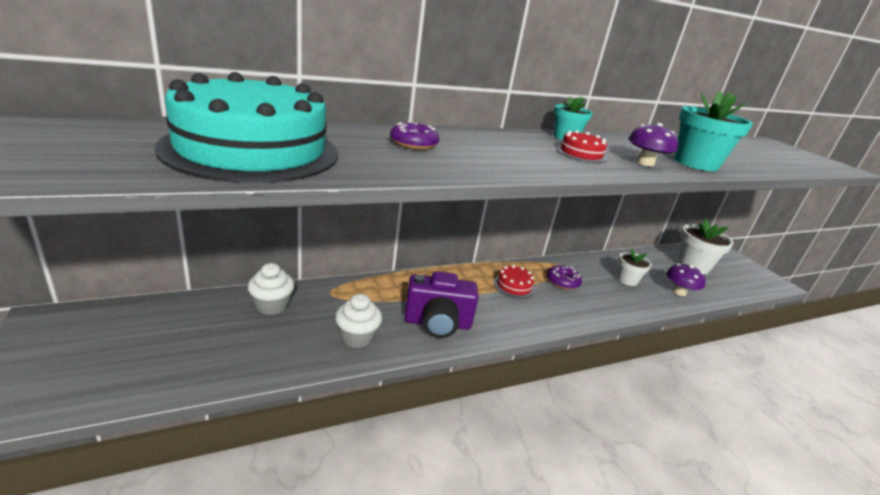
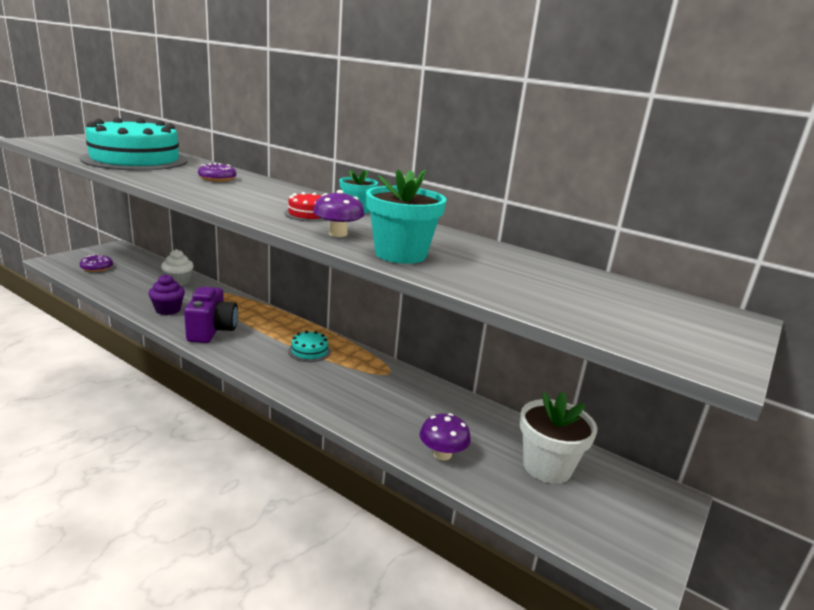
camera: 60 degrees right, 5 degrees down
(357, 337) = (168, 310): white cupcake -> purple cupcake
(437, 323) = (212, 330): purple camera -> purple camera turned 150 degrees counterclockwise
(514, 286) = (309, 351): red cake -> turquoise cake
(562, 282) = (352, 374): purple donut -> purple donut (97, 268)
(627, 280) = (416, 413): white flower pot -> none

